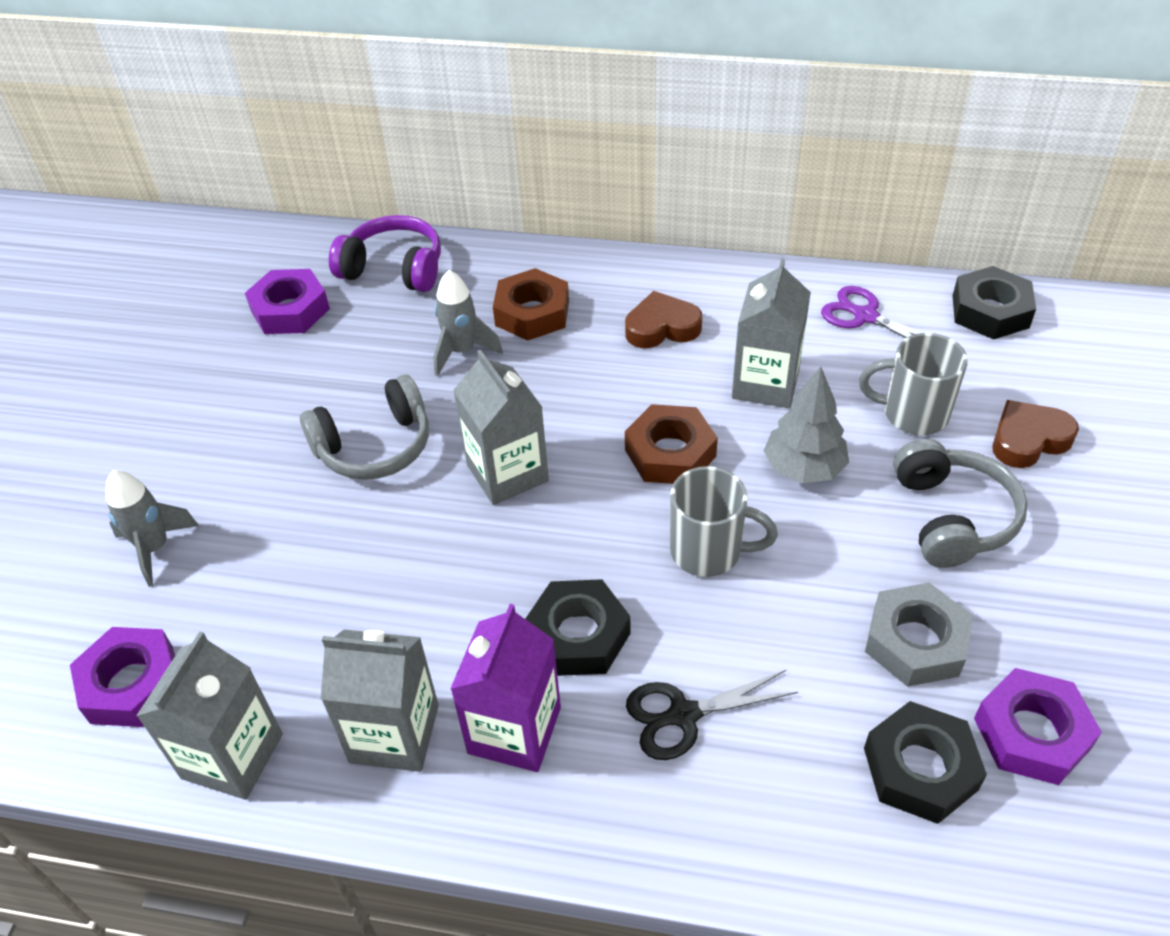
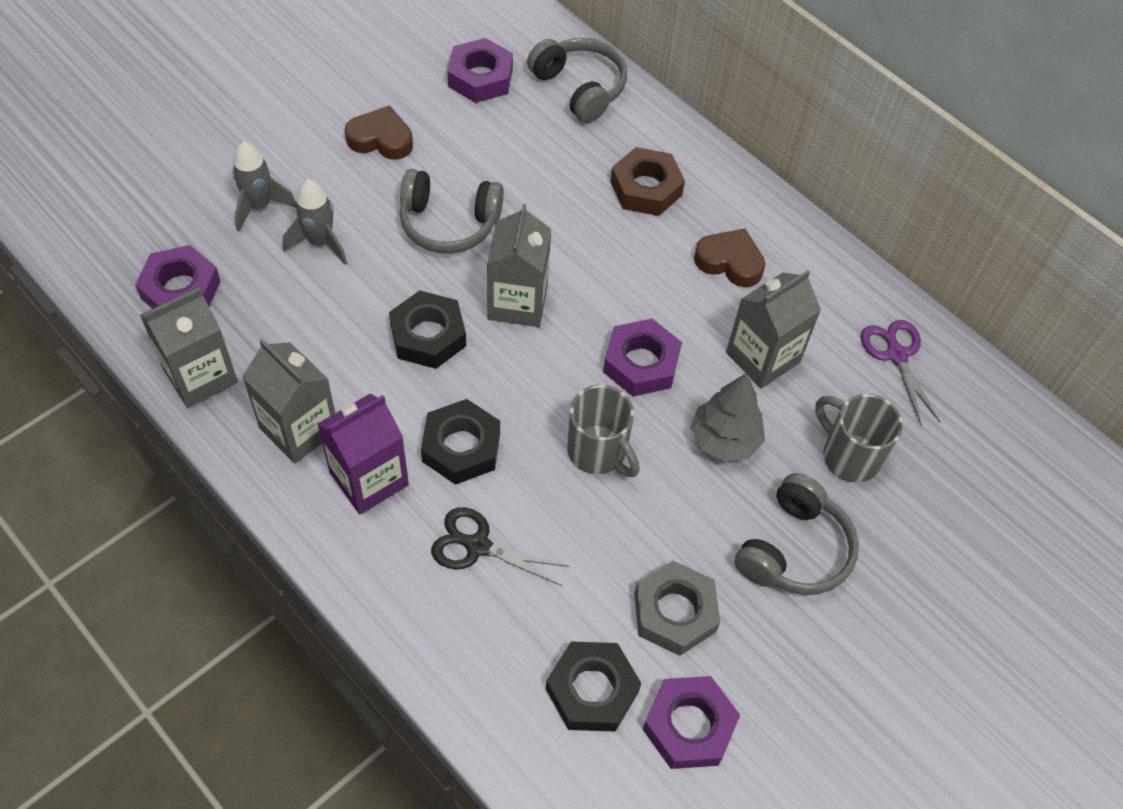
camera: 30 degrees right, 10 degrees up
(394, 269) = (579, 88): purple headphones -> grey headphones
(462, 351) = (569, 188): grey rocket -> grey rocket (320, 242)
(670, 453) = (641, 363): brown nut -> purple nut
(990, 311) = (1004, 418): black nut -> black nut (428, 336)
(1028, 439) = (917, 536): brown heart -> brown heart (381, 139)

